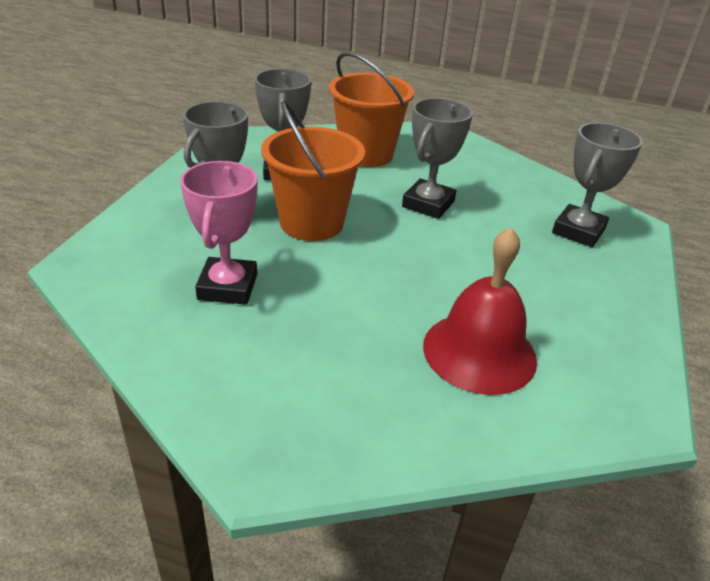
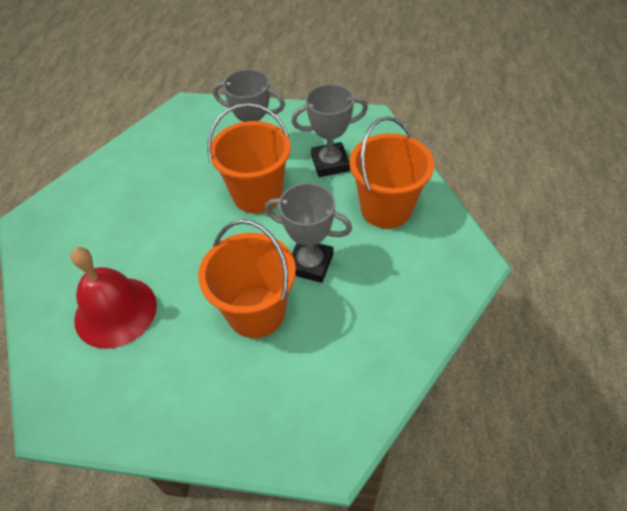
camera: 85 degrees right, 15 degrees up
(227, 287) = (172, 171): pink trophy -> none
(487, 244) = (256, 312): none -> orange bucket
(578, 231) = (299, 391): grey trophy -> none

